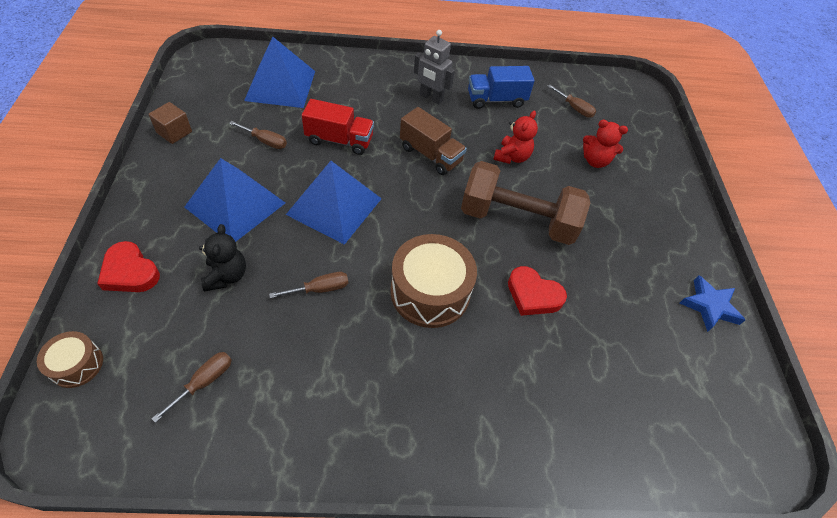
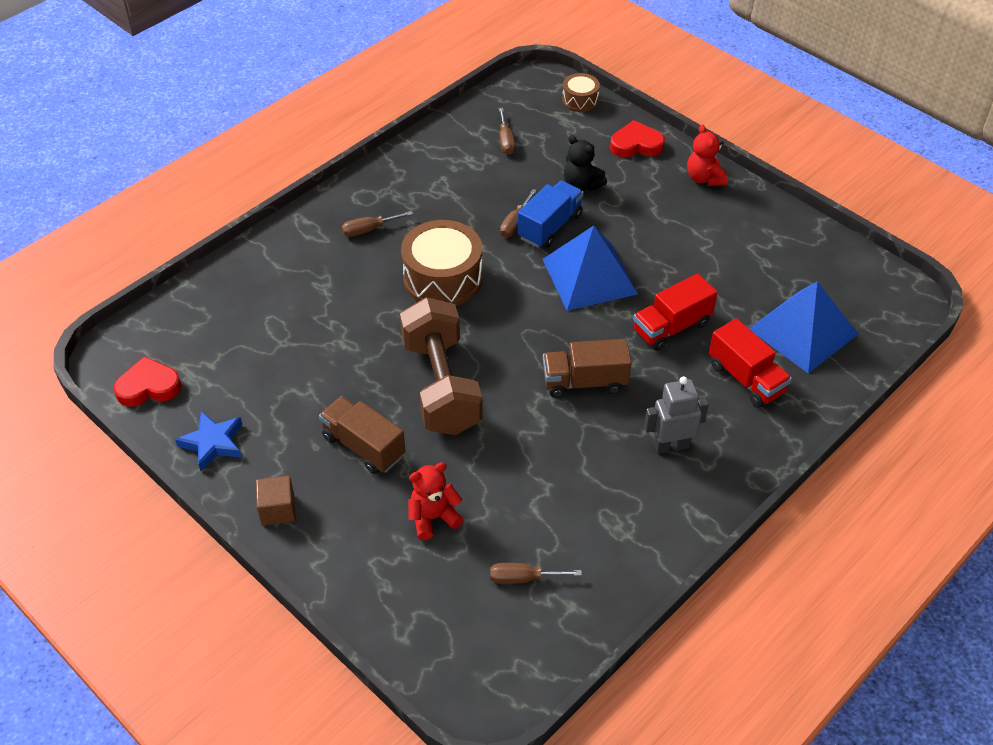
camera: 140 degrees right, 5 degrees down
(174, 132) = (786, 226): brown cube -> brown cube (278, 510)
(235, 205) = (652, 221): blue pyramid -> none
(265, 141) = (718, 276): brown screwdriver -> brown screwdriver (369, 230)
(347, 91) = (746, 378): none -> red truck
(496, 100) = (612, 507): blue truck -> blue truck (550, 226)
(512, 157) = (515, 446): red teddy bear -> red teddy bear (704, 178)
(517, 220) = (441, 385): brown dumbbell -> brown dumbbell turned 75 degrees counterclockwise
(533, 295) = (367, 335): red heart -> red heart (148, 387)
(603, 224) = (363, 446): none -> brown truck

